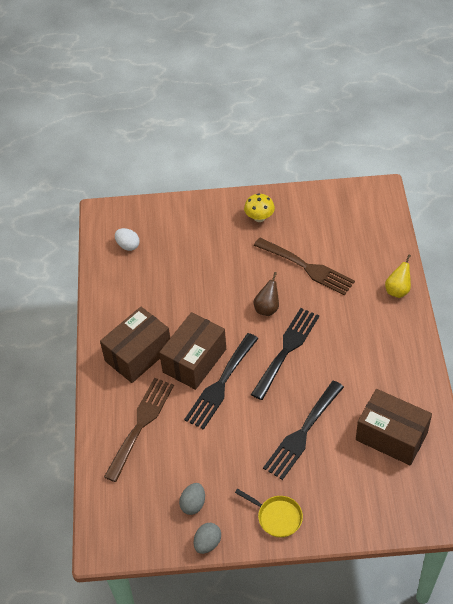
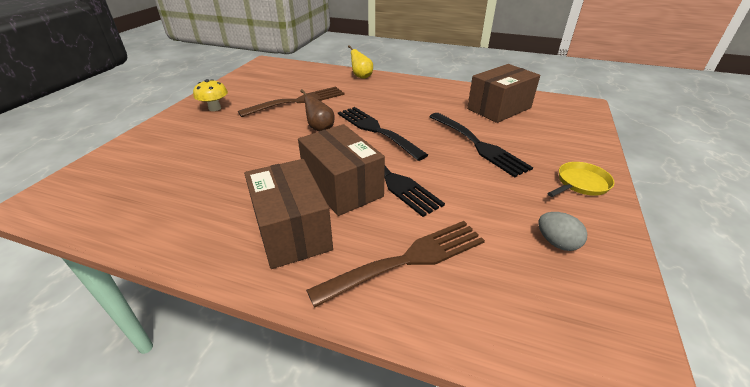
camera: 70 degrees left, 15 degrees down
(128, 245) = (118, 194): white egg -> none
(141, 424) = (408, 260): brown fork -> brown fork turned 105 degrees clockwise
(207, 543) = (620, 246): grey egg -> none

